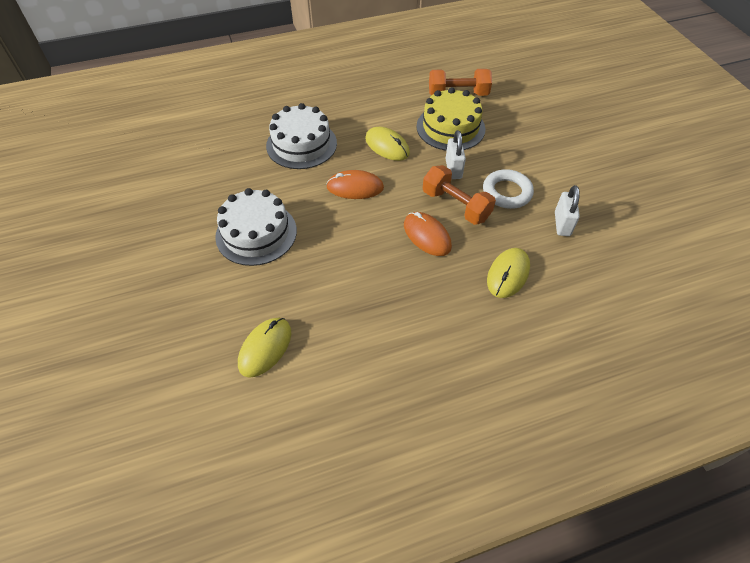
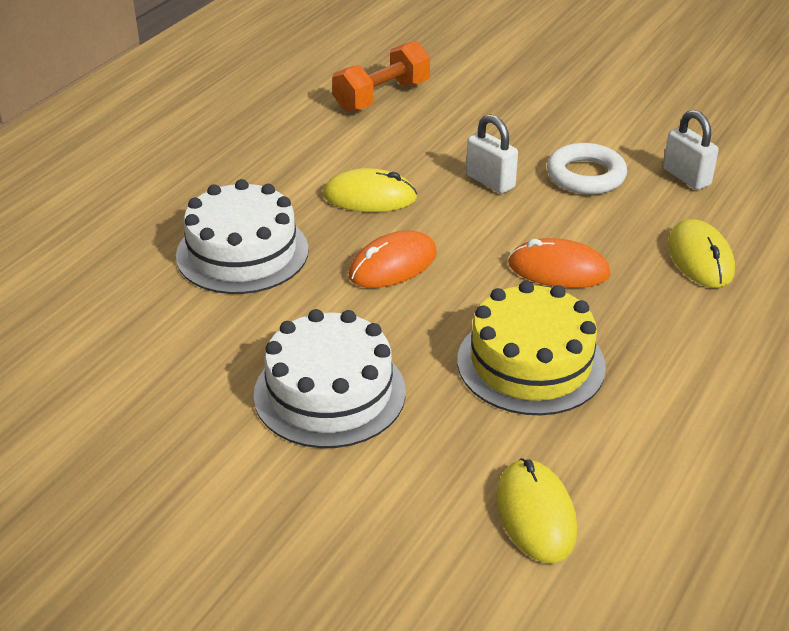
camera: 40 degrees left, 15 degrees down
(450, 127) = (424, 138): yellow cake -> yellow cake (531, 363)
(456, 205) = (547, 219): orange dumbbell -> none

